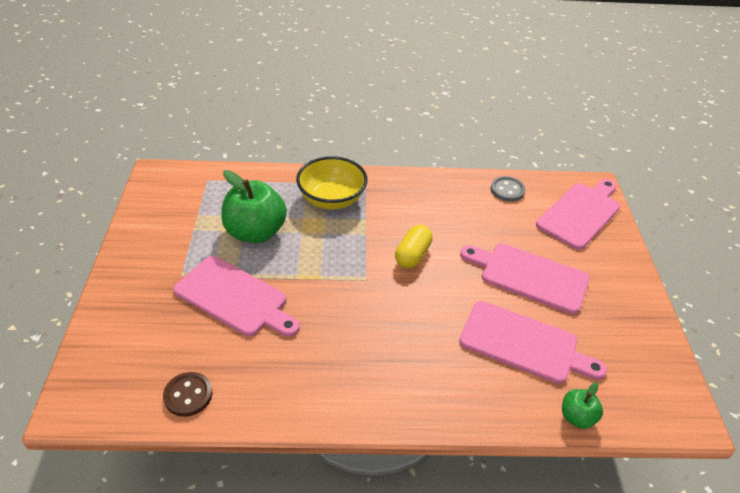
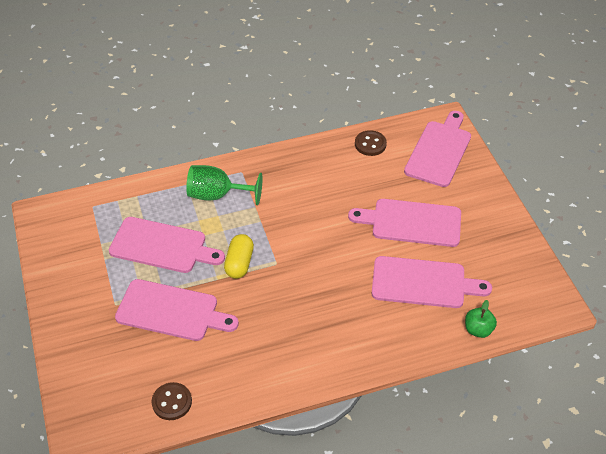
camera: 15 degrees left, 5 degrees up
(255, 232) = (162, 246): green apple -> pink cutting board
(332, 199) = (217, 195): yellow bowl -> green goblet
(412, 255) = (308, 230): yellow capsule -> yellow capsule (239, 263)
(507, 190) = (370, 144): grey button -> brown button

